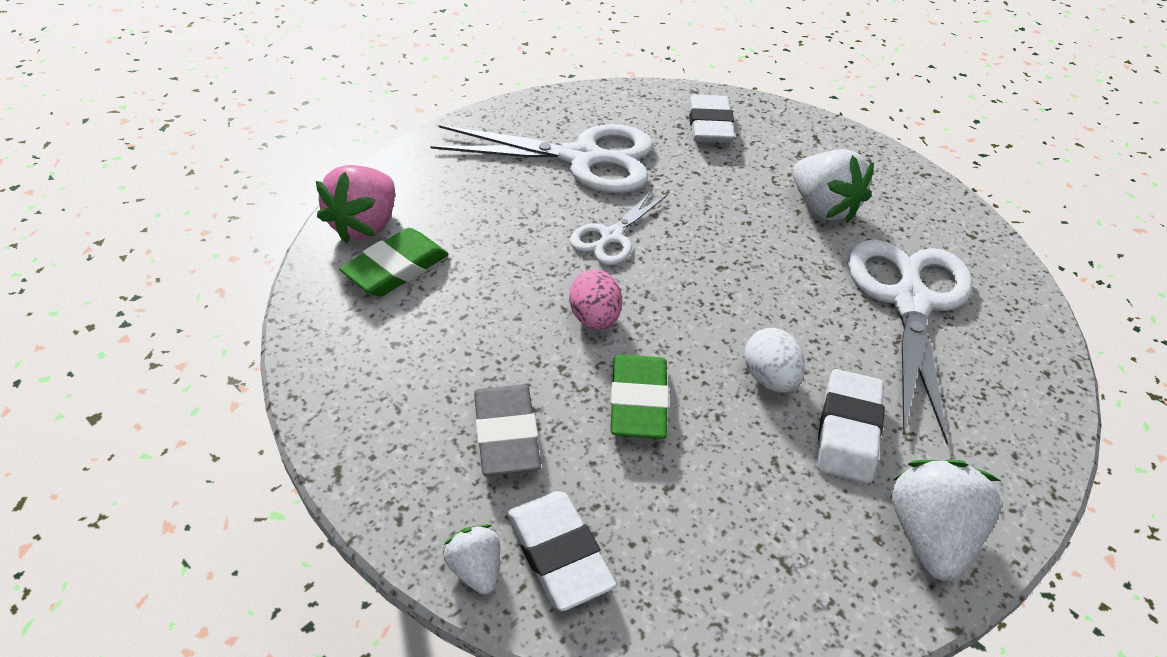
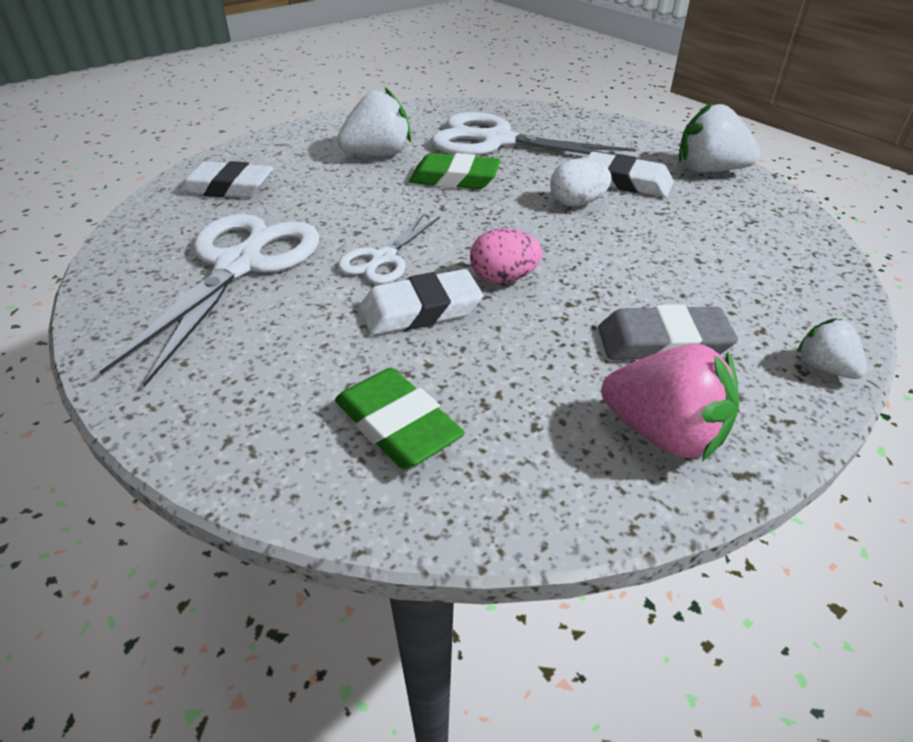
camera: 80 degrees left, 5 degrees down
(365, 225) = (293, 460): pink strawberry -> pink strawberry (663, 433)
(476, 569) = (824, 367): white strawberry -> white strawberry turned 75 degrees clockwise
(559, 554) = (787, 319): white eraser -> white eraser (421, 310)
(611, 236) = (383, 258): white scissors -> white scissors turned 75 degrees clockwise
(638, 402) = (609, 264): green eraser -> green eraser (454, 179)

